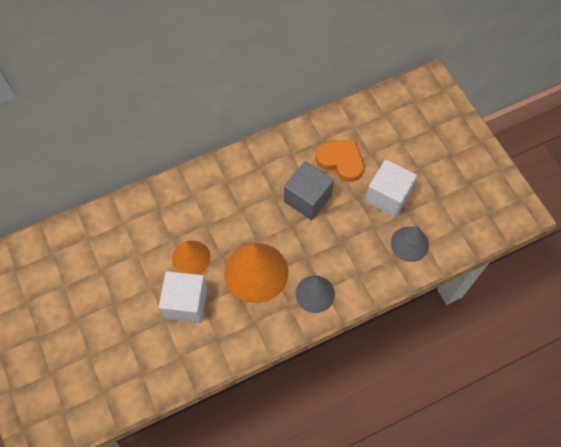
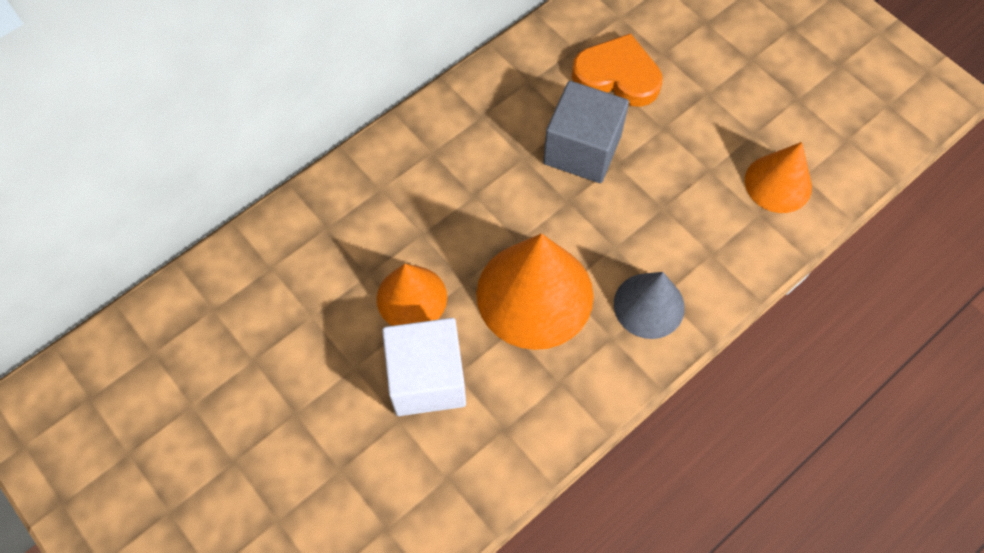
camera: 15 degrees left, 0 degrees up
(387, 196) = (714, 115): white cube -> none
(409, 244) = (778, 183): grey cone -> orange cone

